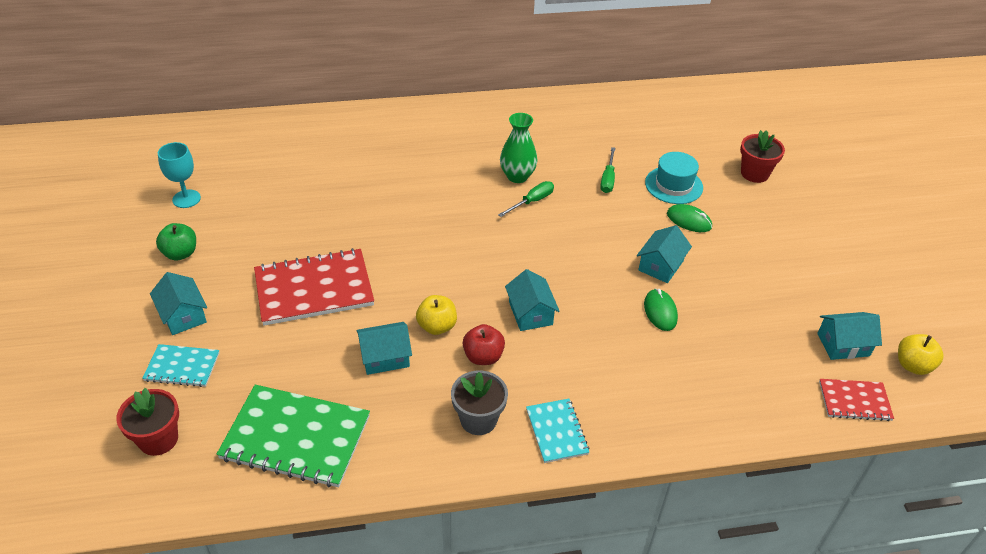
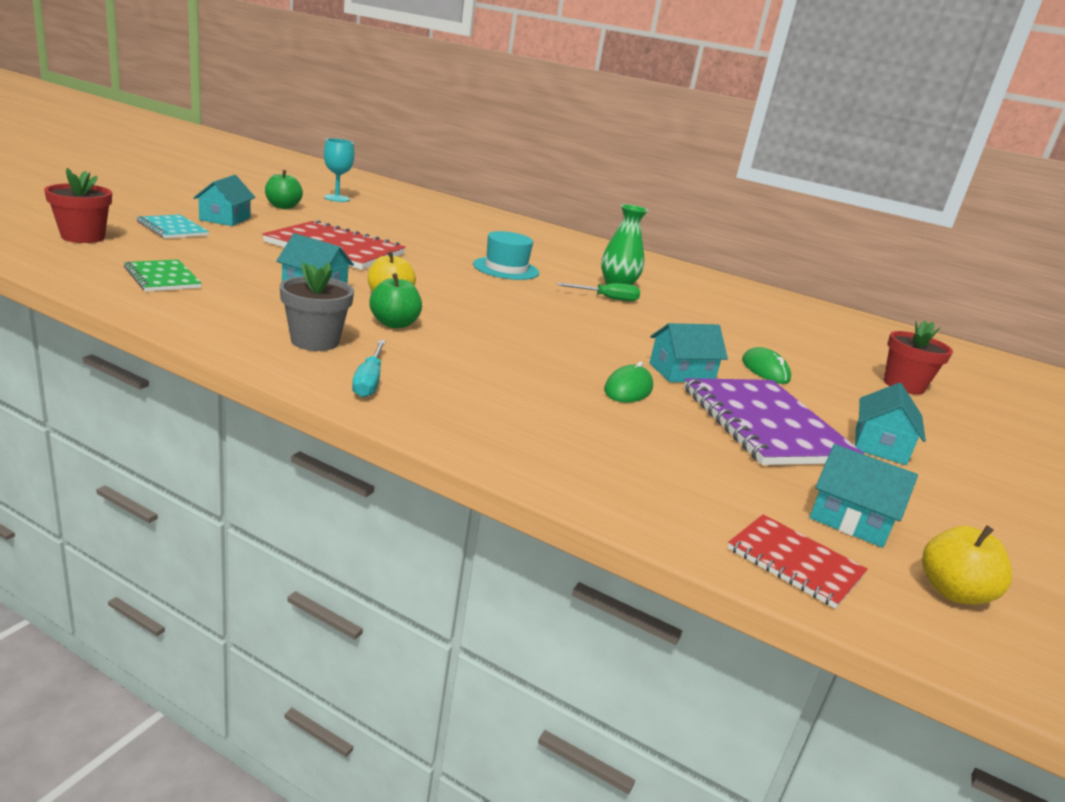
camera: 35 degrees right, 20 degrees down
(296, 437) = (162, 278): green notebook -> green notebook, size x0.53
(483, 356) = (394, 324): red apple -> green apple
(530, 313) = (487, 330): turquoise house -> turquoise house (880, 445)
(556, 431) = (369, 381): turquoise notebook -> turquoise screwdriver
(608, 179) = (710, 321): green screwdriver -> none
(673, 185) = (782, 351): turquoise hat -> turquoise hat (506, 268)
(743, 286) = (765, 424): none -> purple notebook

